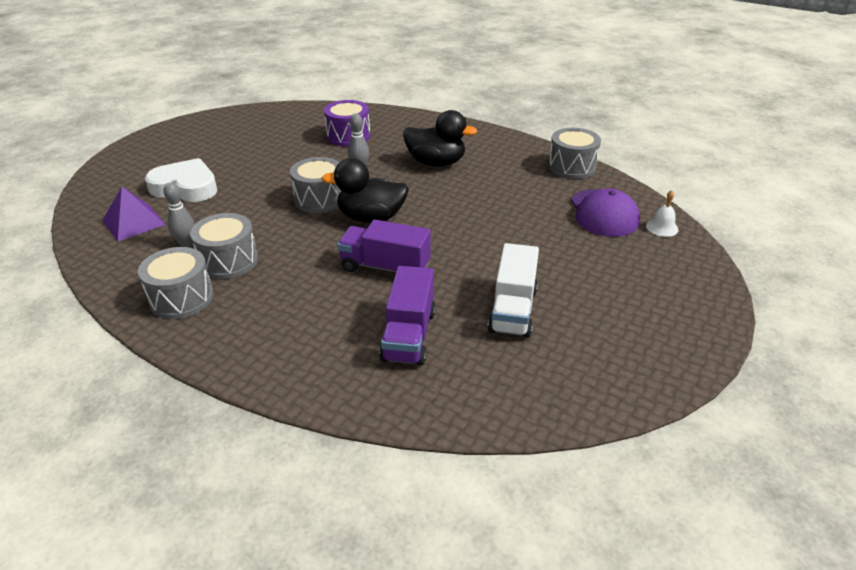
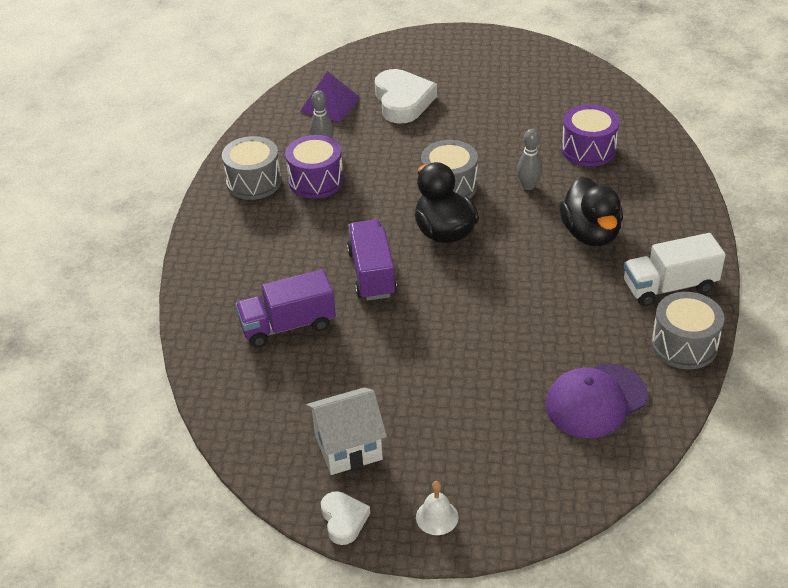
camera: 65 degrees right, 5 degrees up
(228, 261) = (316, 181): grey drum -> purple drum
(513, 310) = (365, 379): white truck -> white truck (669, 287)
(590, 344) = (348, 447): none -> white house
(662, 227) = (605, 459): white bell -> white bell (437, 517)
(676, 373) = (343, 520): none -> white heart

